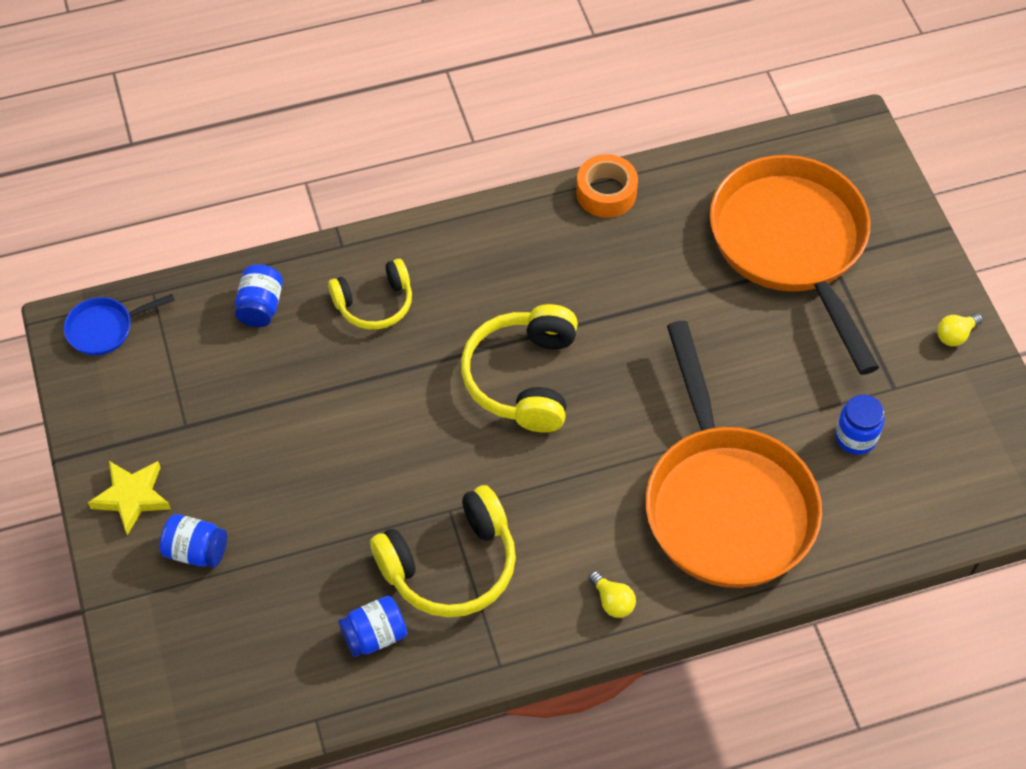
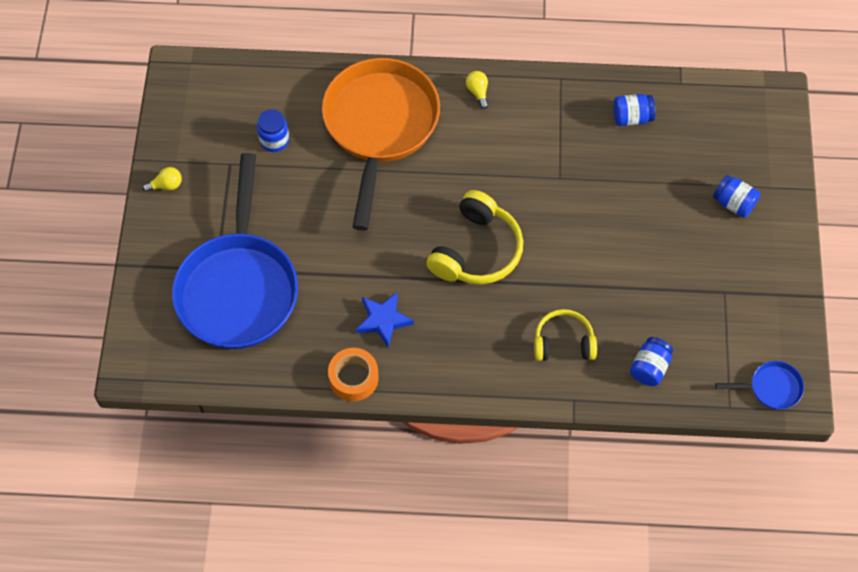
camera: 160 degrees left, 5 degrees up
(132, 497) = (771, 252): yellow star -> none
(450, 565) = (570, 143): yellow headphones -> none
(601, 262) = (383, 320): none -> blue star
(791, 245) = (238, 288): orange pan -> blue pan

